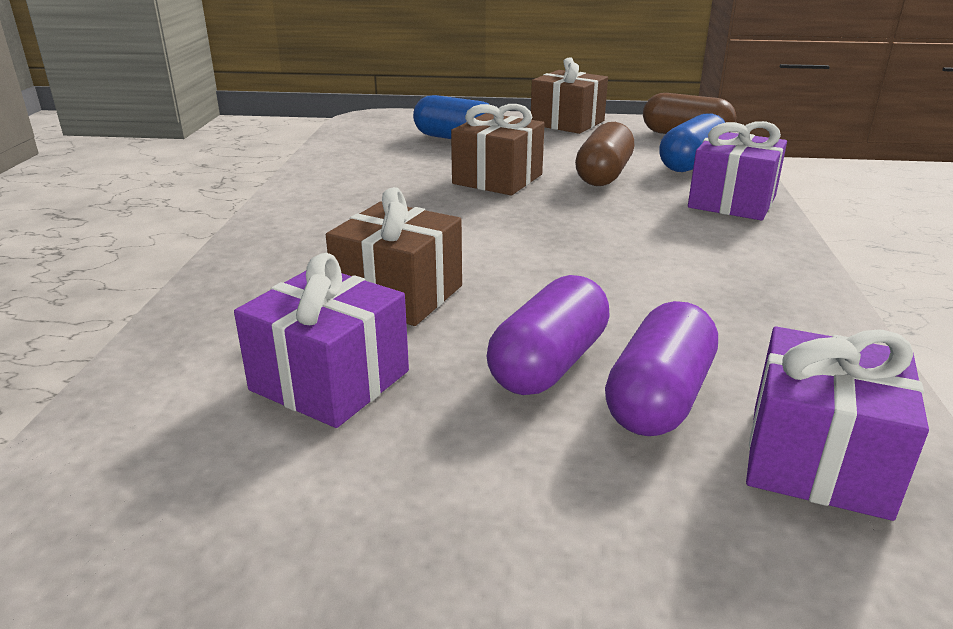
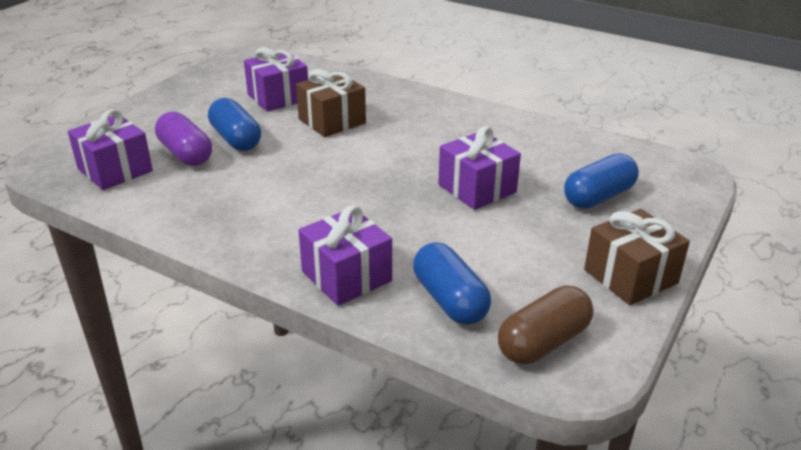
camera: 115 degrees right, 5 degrees up
(497, 179) = (477, 188): brown gift -> purple gift
(548, 364) = (236, 139): purple capsule -> blue capsule
(603, 175) = (453, 238): brown capsule -> none

